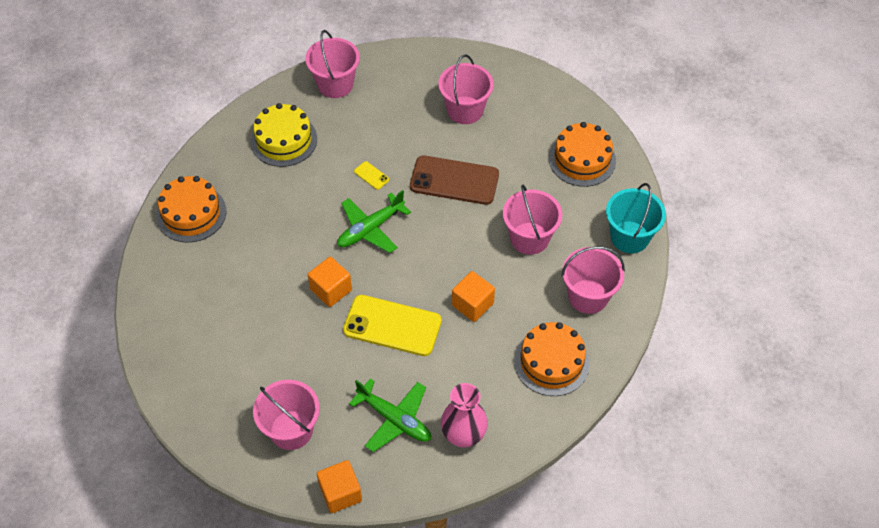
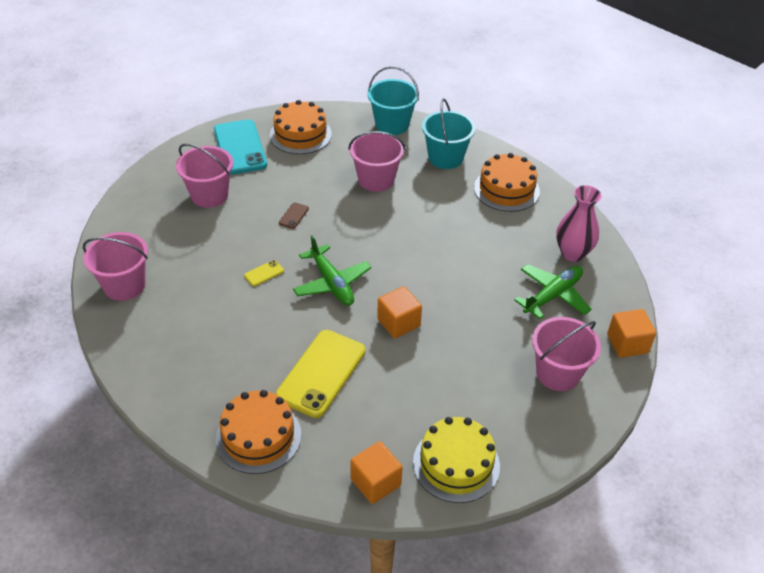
camera: 80 degrees left, 10 degrees down
(284, 140) = (184, 339): yellow cake -> yellow cake (456, 464)
(392, 326) = (451, 283): yellow phone -> yellow phone (321, 373)
(454, 181) = (294, 216): brown phone -> brown phone, size x0.41
(472, 304) = (438, 226): orange cube -> orange cube (375, 482)
(543, 115) = (240, 147): none -> turquoise phone
(588, 296) = (445, 157): pink bucket -> turquoise bucket

